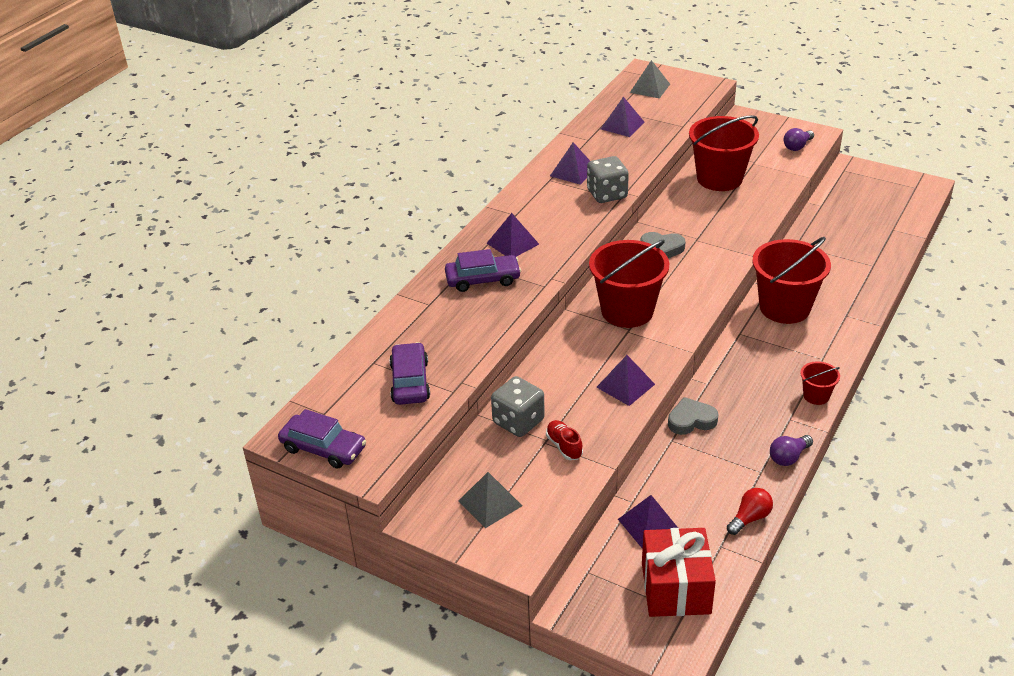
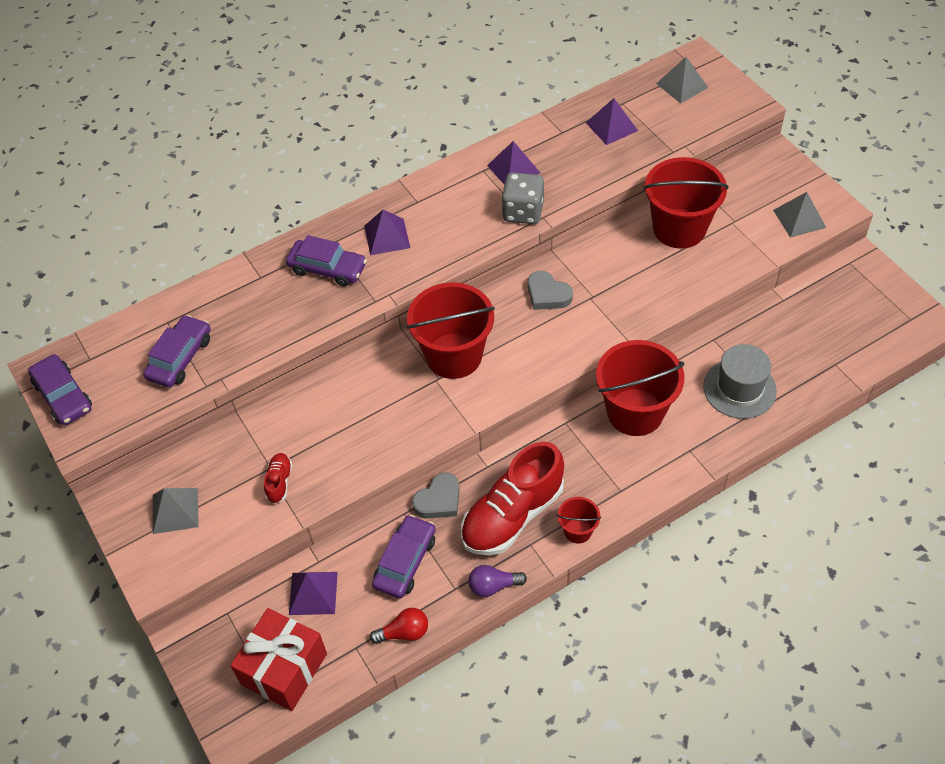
camera: 30 degrees right, 15 degrees up
(518, 421) = (262, 436): grey dice -> none
(625, 385) = (384, 441): purple pyramid -> none
(691, 420) = (439, 500): grey heart -> grey heart turned 120 degrees clockwise
(704, 471) = (405, 562): none -> purple car
(758, 406) = (512, 515): none -> red shoe
(797, 146) = (799, 219): purple light bulb -> grey pyramid
(843, 266) = (739, 388): none -> grey hat

